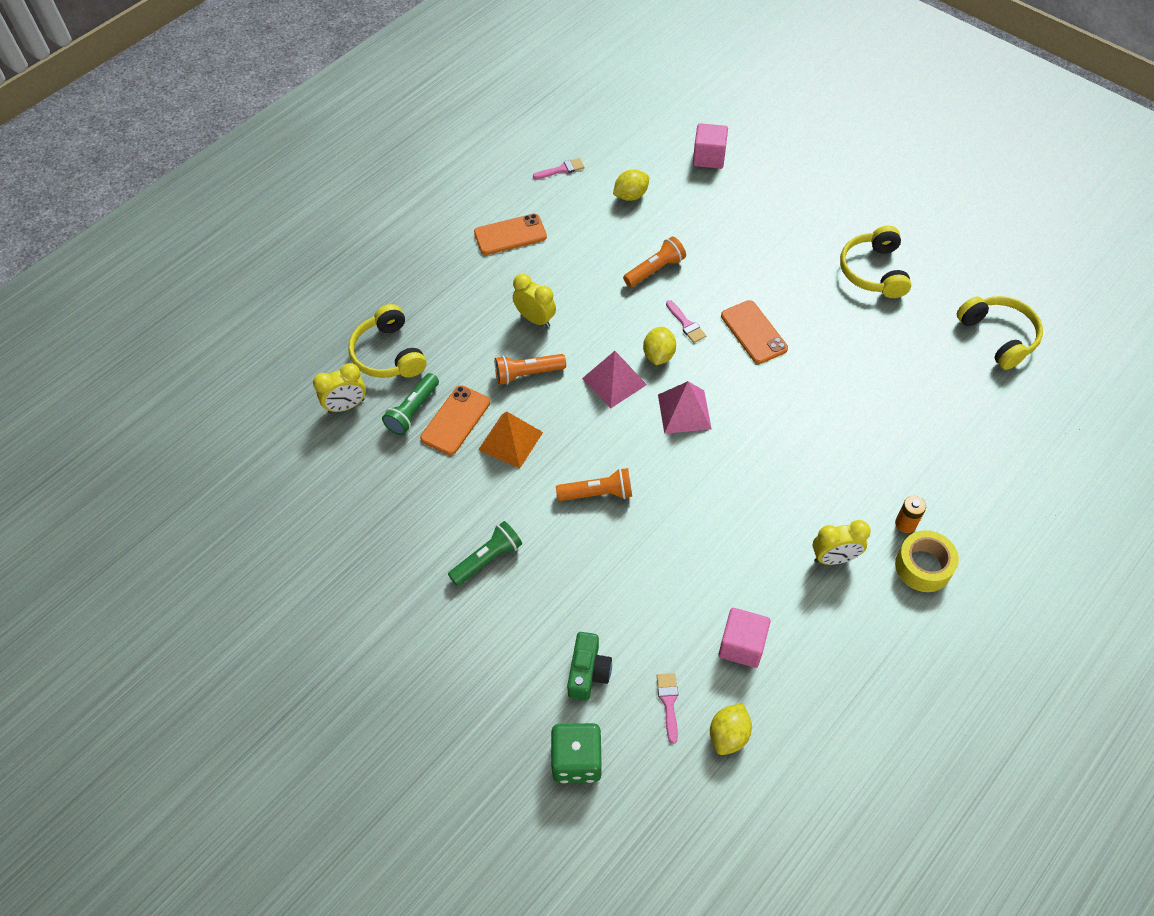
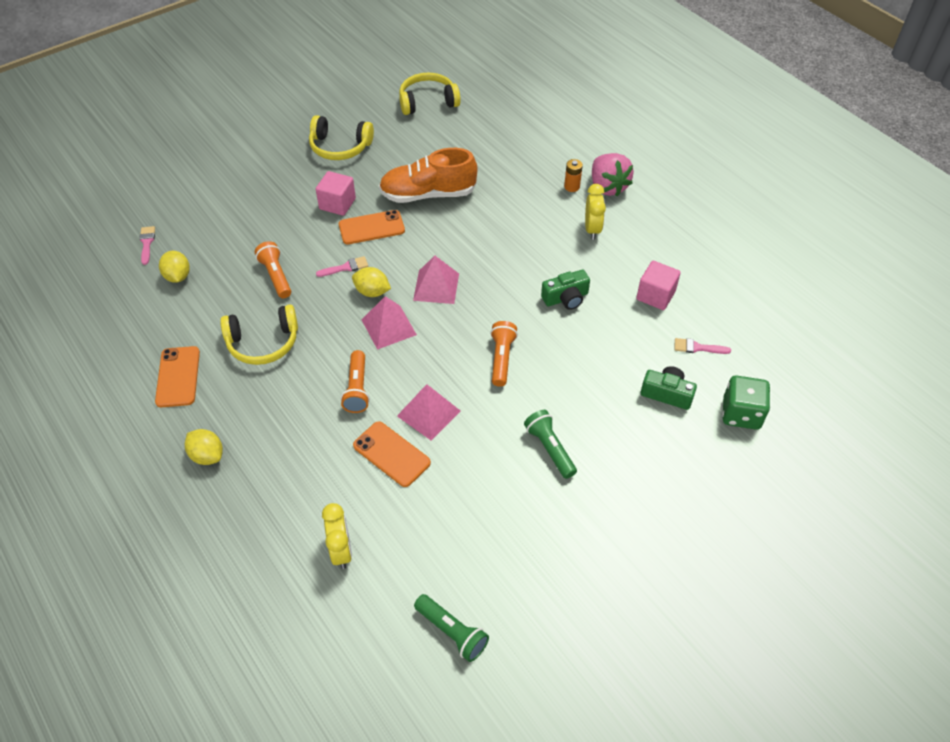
camera: 80 degrees left, 5 degrees down
(389, 354) = (288, 503): yellow headphones -> yellow headphones (263, 343)
(413, 411) = (368, 489): green flashlight -> green flashlight (452, 632)
(510, 441) = (428, 413): orange pyramid -> pink pyramid
(535, 319) = (294, 373): yellow clock -> none
(562, 169) = (113, 322): pink brush -> pink brush (147, 243)
(706, 544) = (566, 298): none -> green camera
(709, 157) = (162, 214): pink cube -> pink cube (337, 204)
(728, 735) = (726, 318): yellow lemon -> yellow lemon (207, 455)
(828, 373) = (428, 194): none -> orange shoe
(923, 566) = (607, 187): yellow tape -> pink strawberry

